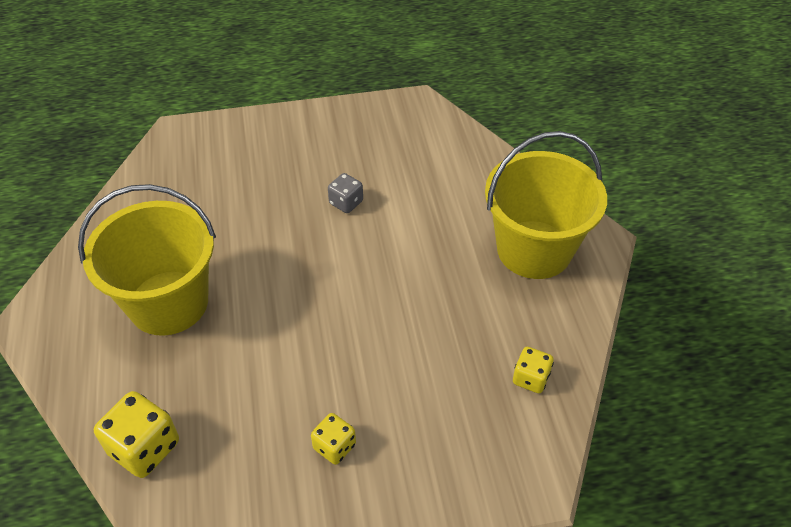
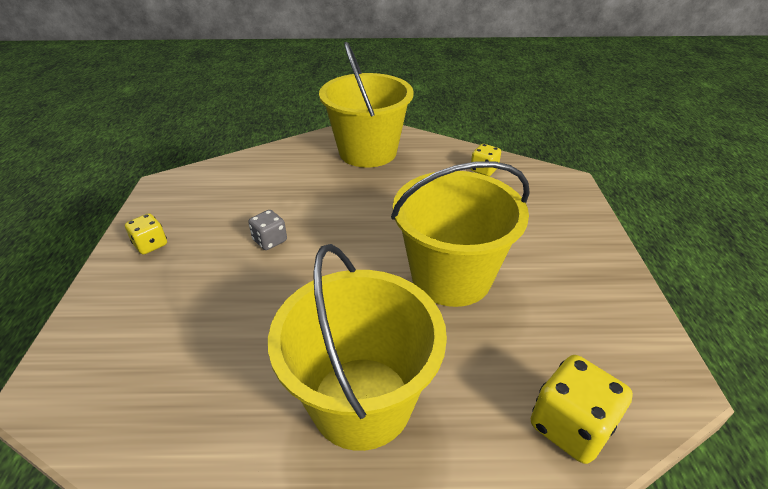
camera: 80 degrees left, 10 degrees down
(315, 353) = (451, 277): none -> yellow bucket
(334, 446) = (550, 272): yellow dice -> yellow dice (150, 244)

